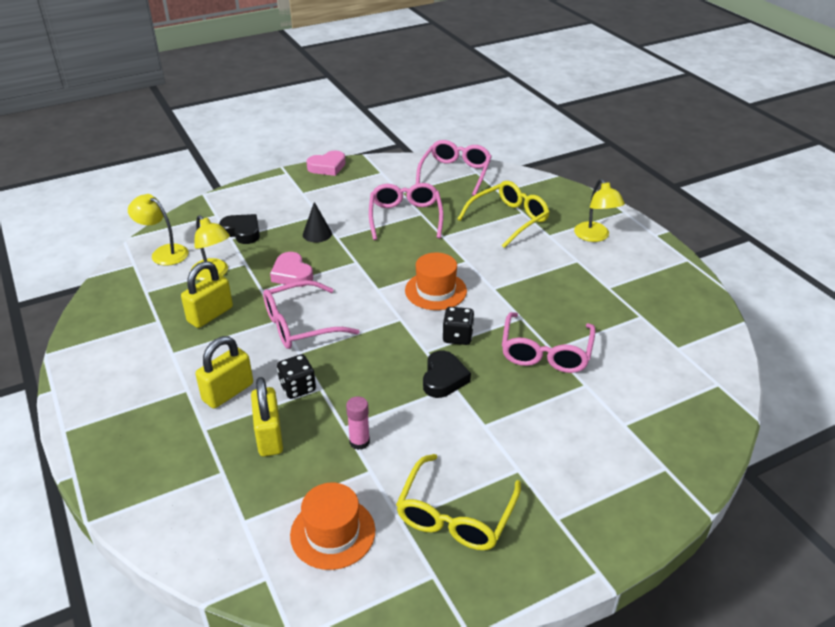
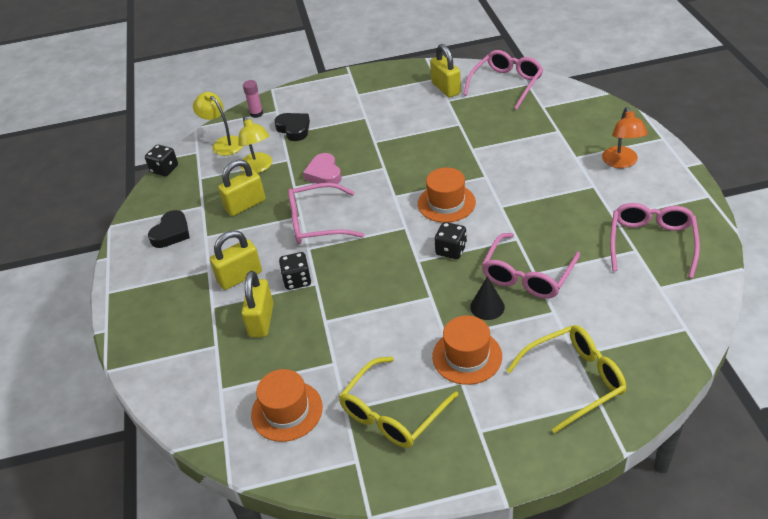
camera: 20 degrees right, 5 degrees up
(99, 286) = (164, 169): none -> black dice
(317, 234) = (358, 136): black cone -> black cone (487, 307)
(327, 167) = (388, 69): pink heart -> none
(359, 442) = (333, 336): pink glue stick -> pink glue stick (256, 114)
(395, 181) = (446, 88): none -> yellow padlock
(405, 217) = (443, 126): pink glasses -> pink glasses (651, 243)
(443, 378) = (424, 288): black heart -> black heart (171, 233)
(508, 219) = (541, 137): yellow glasses -> yellow glasses (574, 380)
(514, 442) = (467, 356): none -> orange hat
(595, 236) = (621, 162): yellow lamp -> orange lamp

